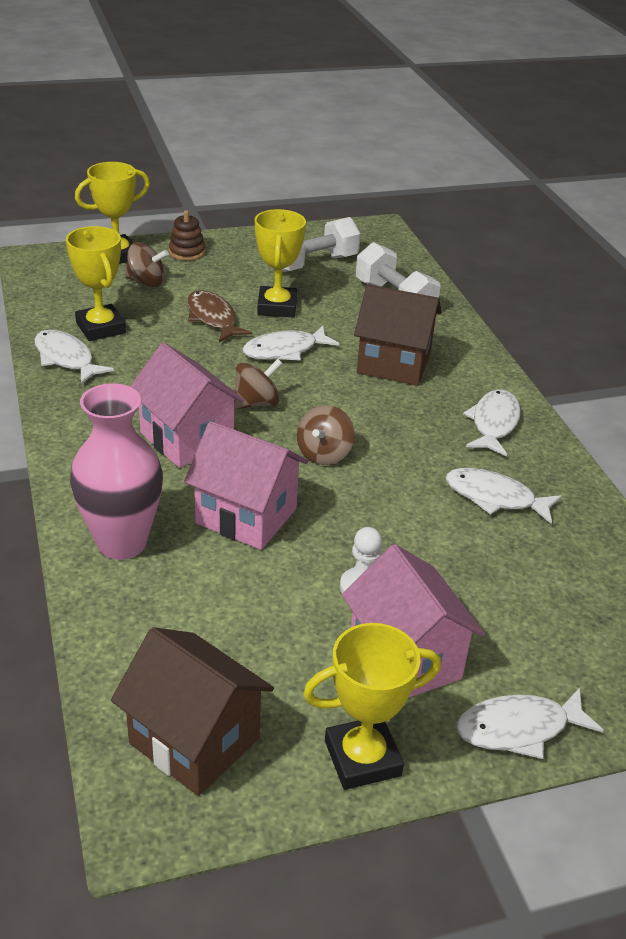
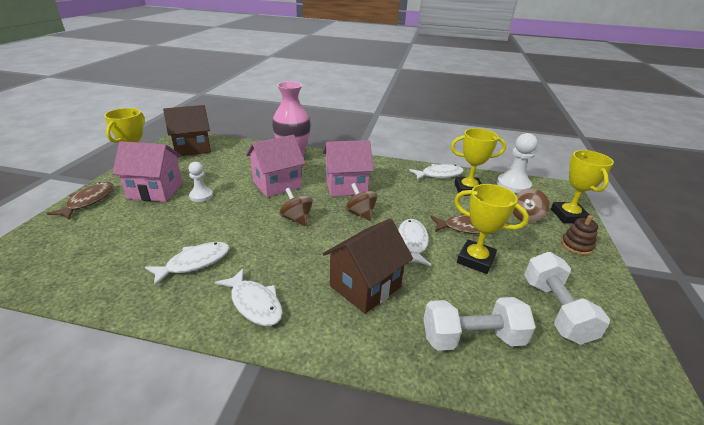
camera: 120 degrees right, 5 degrees down
(53, 294) = (513, 185): none -> white pawn
(256, 403) = (360, 213): brown spinning top -> brown spinning top turned 150 degrees clockwise
(519, 728) = (88, 201): white fish -> brown fish

